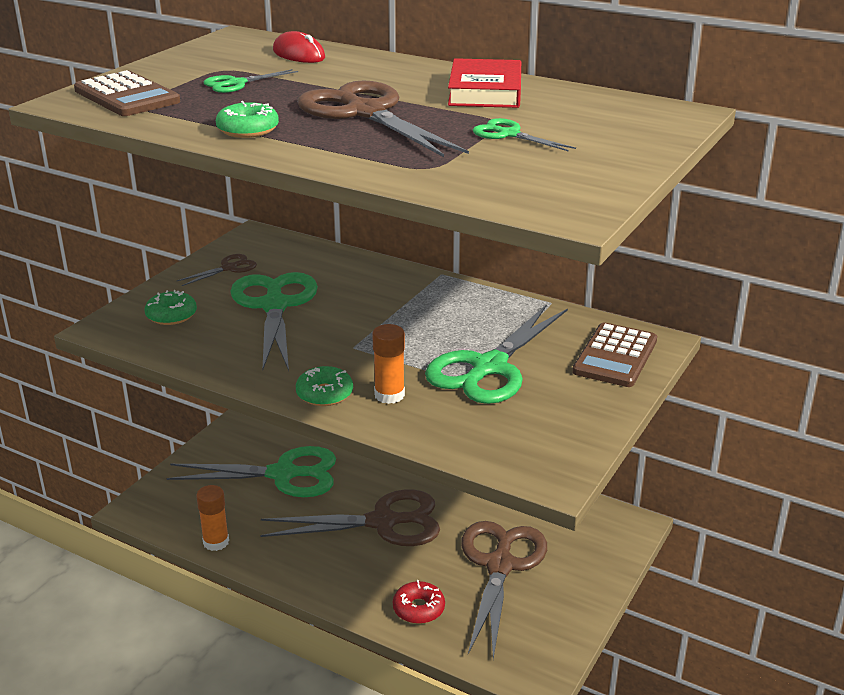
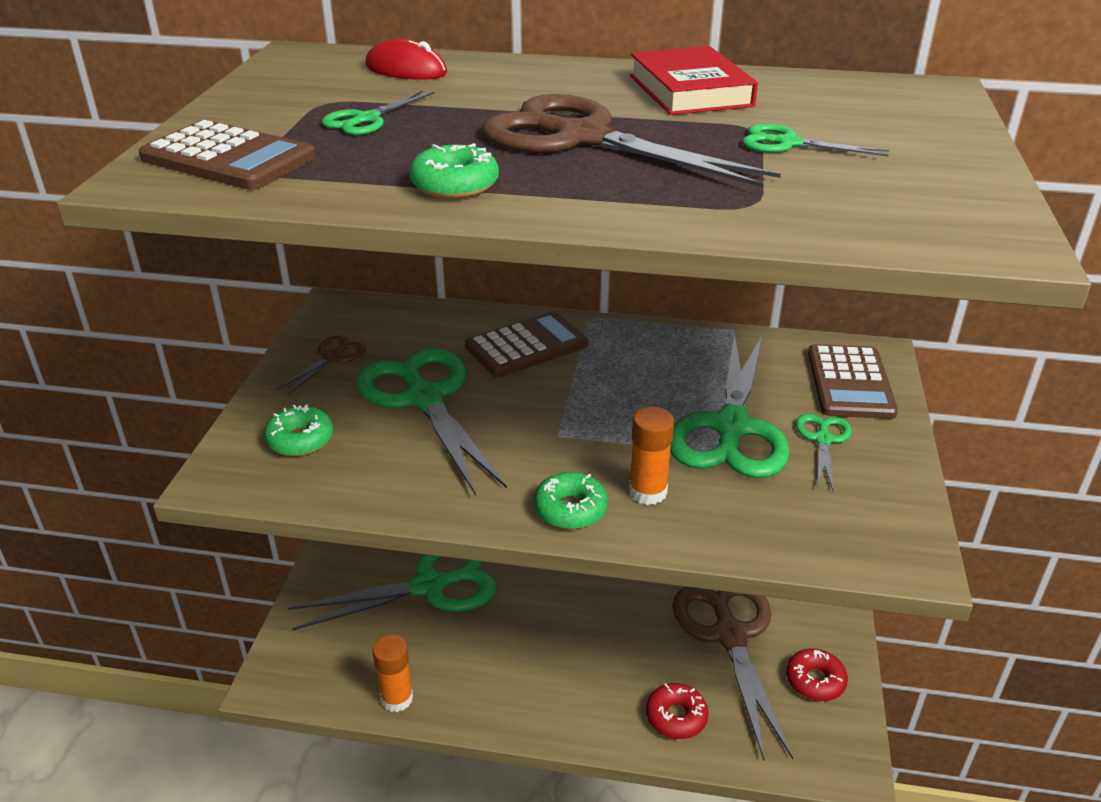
camera: 20 degrees left, 5 degrees up
(376, 285) = (526, 346): none -> brown calculator
(383, 522) = (576, 617): brown scissors -> none
(551, 614) = (815, 681): none -> red donut
(556, 390) = (823, 440): none -> green scissors

